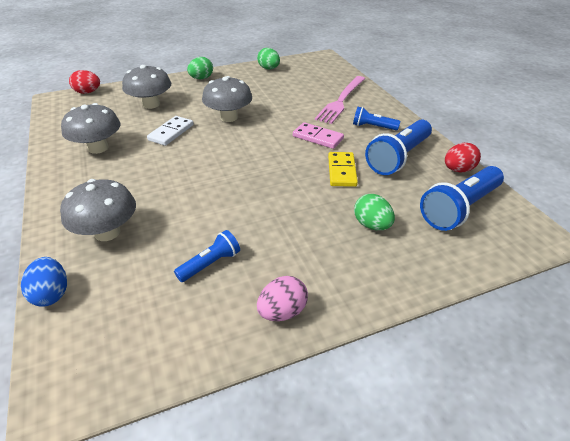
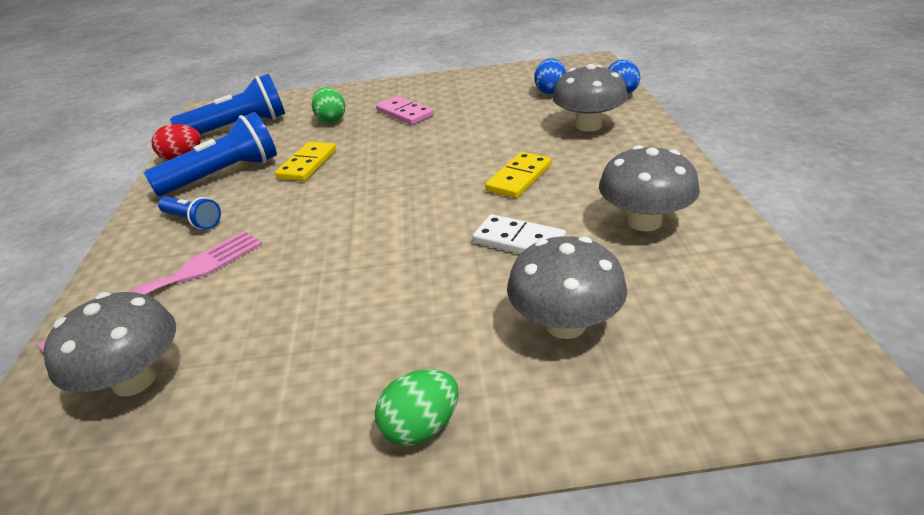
camera: 160 degrees left, 5 degrees down
(88, 92) = (764, 405): red egg -> none
(137, 295) = (550, 91): none -> blue egg
(171, 132) = (519, 240): white domino -> white domino turned 75 degrees clockwise
(172, 171) = (519, 178): none -> yellow domino
(210, 264) = (488, 104): blue flashlight -> none
(229, 117) = (405, 265): grey mushroom -> grey mushroom (134, 380)
(269, 69) = (200, 451): green egg -> none
(282, 311) = (443, 83): pink egg -> none
(318, 137) = (290, 210): pink domino -> pink domino (404, 113)

